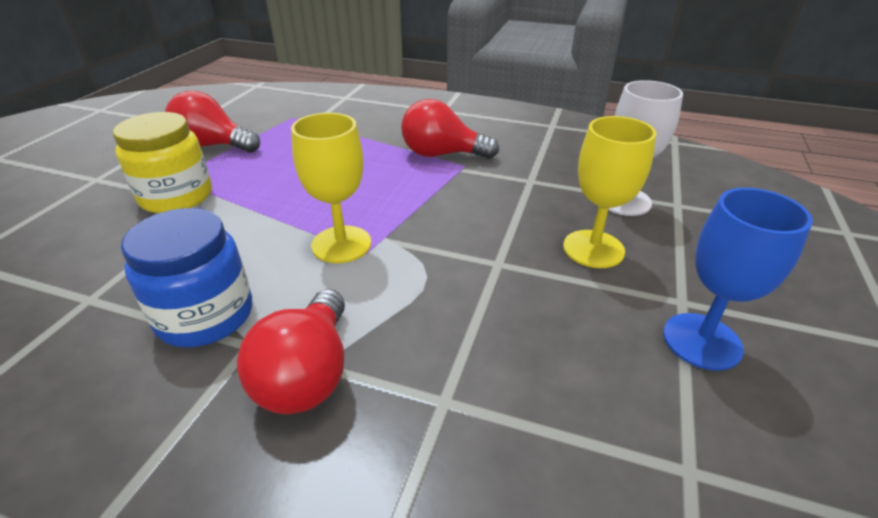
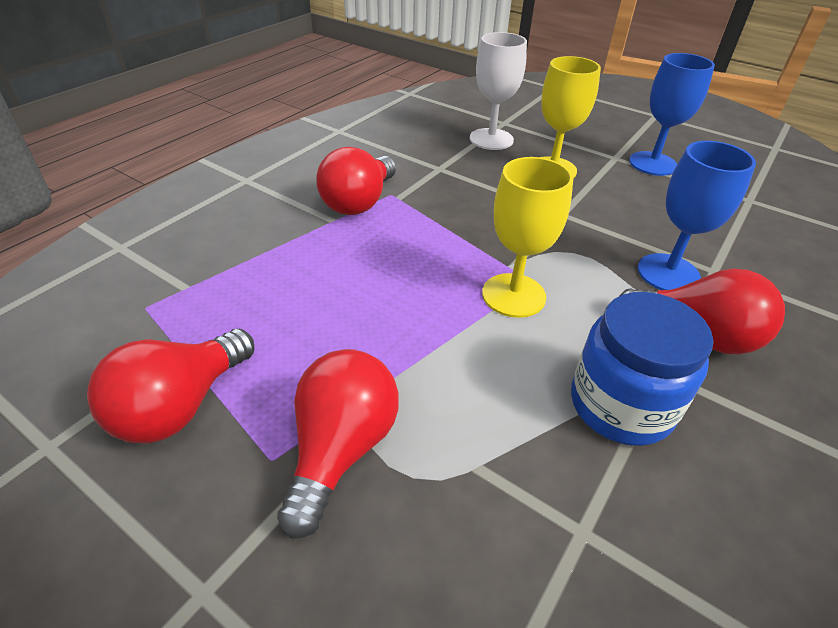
camera: 75 degrees left, 5 degrees up
(176, 196) = (341, 448): yellow jar -> red light bulb
(417, 352) = (668, 273): none -> blue goblet

